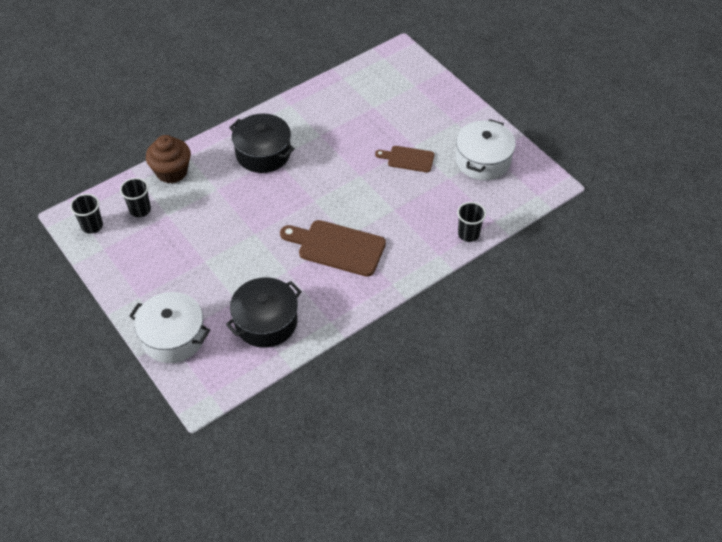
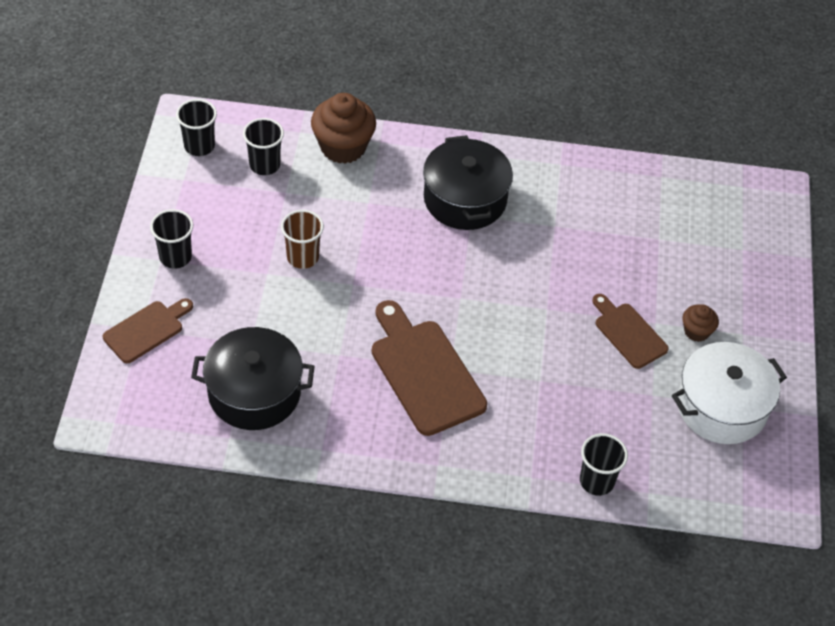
camera: 40 degrees right, 0 degrees up
(145, 290) = (175, 257): none -> black cup
(173, 337) = (146, 330): white pot -> brown cutting board
(214, 239) = (303, 257): none -> brown cup
(436, 136) = (696, 331): none -> brown cupcake

